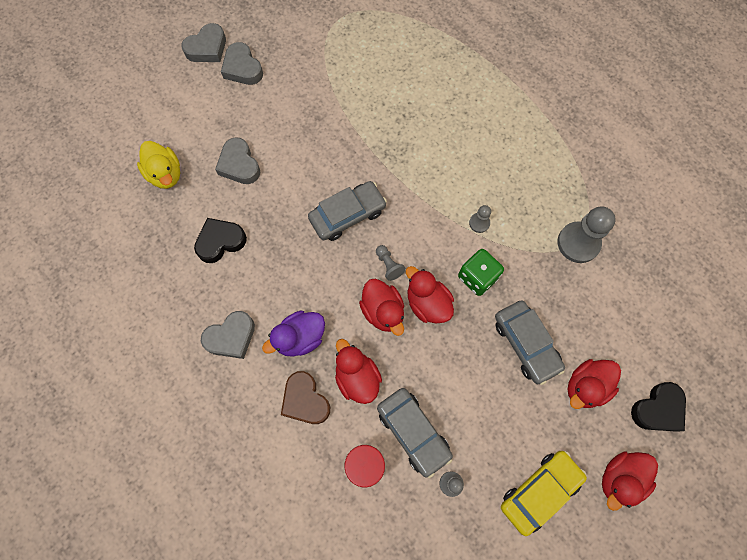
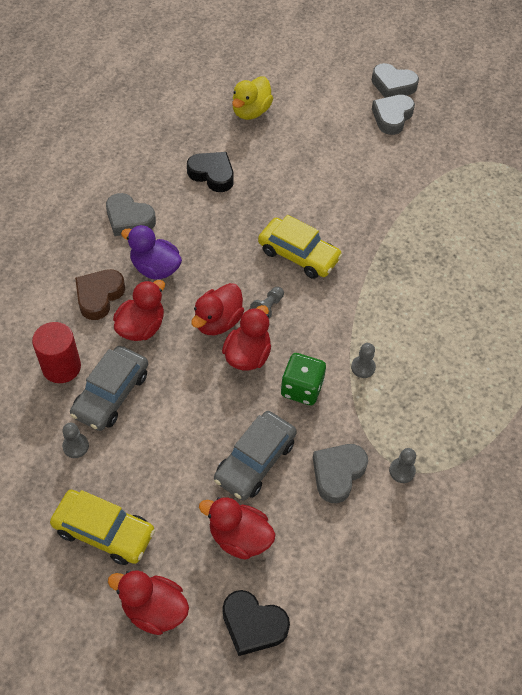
camera: 60 degrees right, 15 degrees down
(239, 165) = (294, 156): grey heart -> grey heart (338, 473)
(347, 215) = (298, 254): grey car -> yellow car
(578, 243) = (402, 471): grey pawn -> grey pawn, size x0.50

